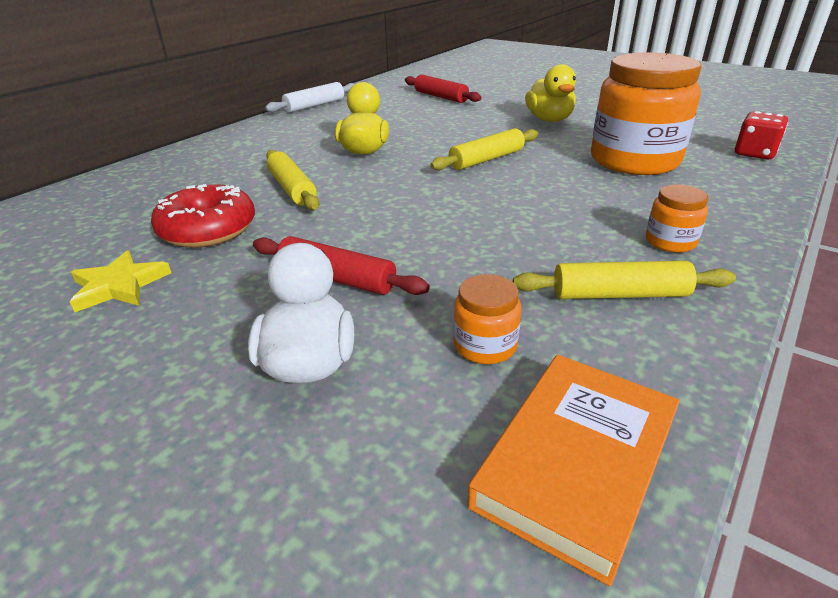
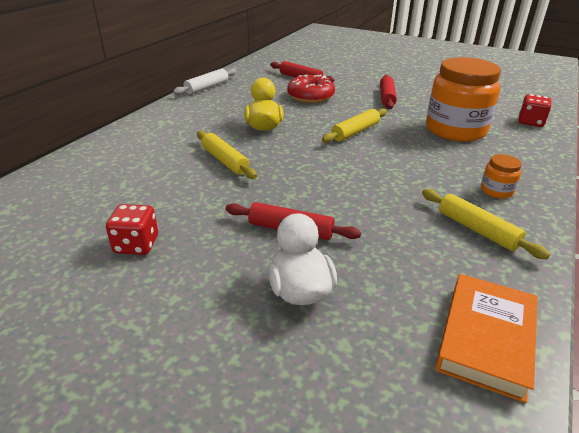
camera: 10 degrees left, 0 degrees up
(119, 285) = (136, 245): yellow star -> red dice
(208, 230) = (179, 197): red donut -> red donut (310, 96)
(485, 345) = (407, 270): orange jar -> none
(549, 120) = (387, 97): yellow duck -> red rolling pin
(619, 294) = (477, 230): yellow rolling pin -> yellow rolling pin turned 60 degrees clockwise

